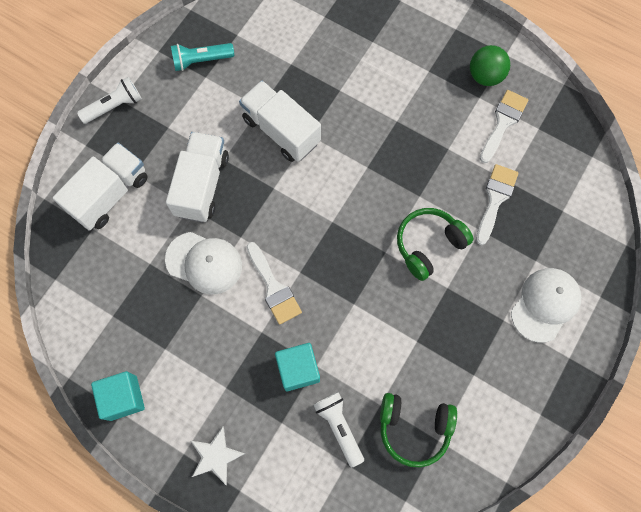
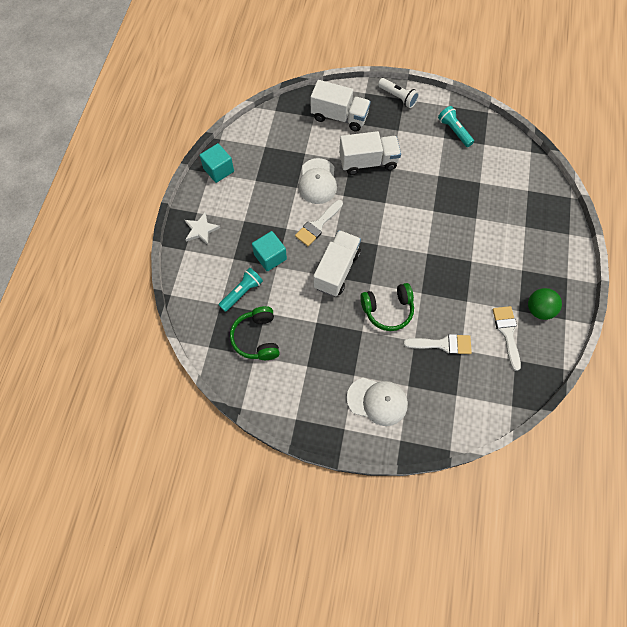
camera: 70 degrees right, 5 degrees down
(281, 131) = (427, 193): white truck -> white truck (336, 270)
(339, 427) = (242, 292): white flashlight -> turquoise flashlight
(429, 245) = (387, 310): green headphones -> green headphones turned 135 degrees clockwise
(503, 122) = (507, 333): white brush -> white brush turned 105 degrees counterclockwise

